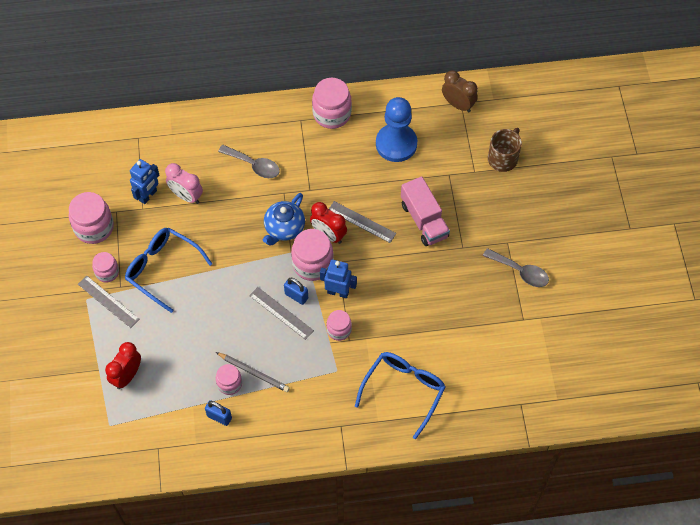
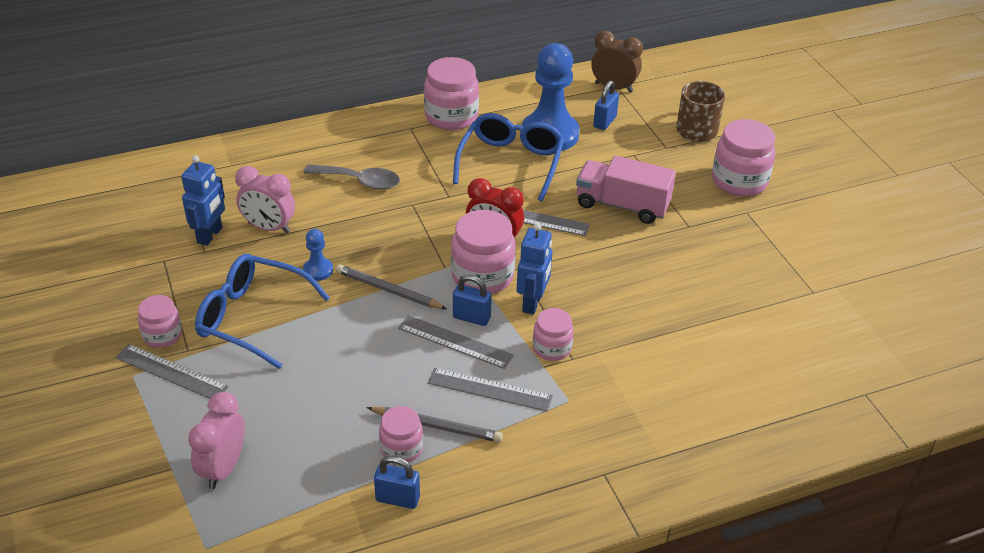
camera: 15 degrees left, 20 degrees down
(94, 227) = (131, 284): pink jar -> pink jar (739, 181)
(127, 376) = (223, 468): red clock -> pink clock
(210, 238) = (318, 270): none -> blue pawn
(250, 264) = (388, 290): none -> grey pencil
(284, 228) = (426, 242): blue teapot -> none
(292, 353) = (490, 389): none -> grey ruler
(338, 292) = (532, 303): blue robot -> blue robot turned 105 degrees clockwise
(403, 391) = (683, 408): blue glasses -> blue glasses (511, 163)
(424, 220) = (622, 205): pink truck -> pink truck turned 150 degrees clockwise
(439, 139) = (604, 122): none -> blue padlock
(520, 271) = (781, 240): grey spoon -> none

